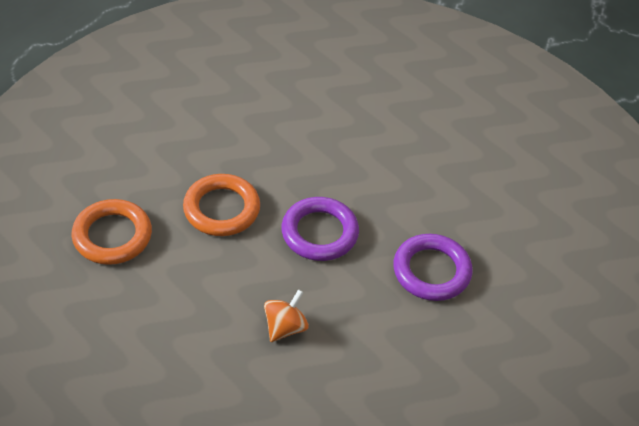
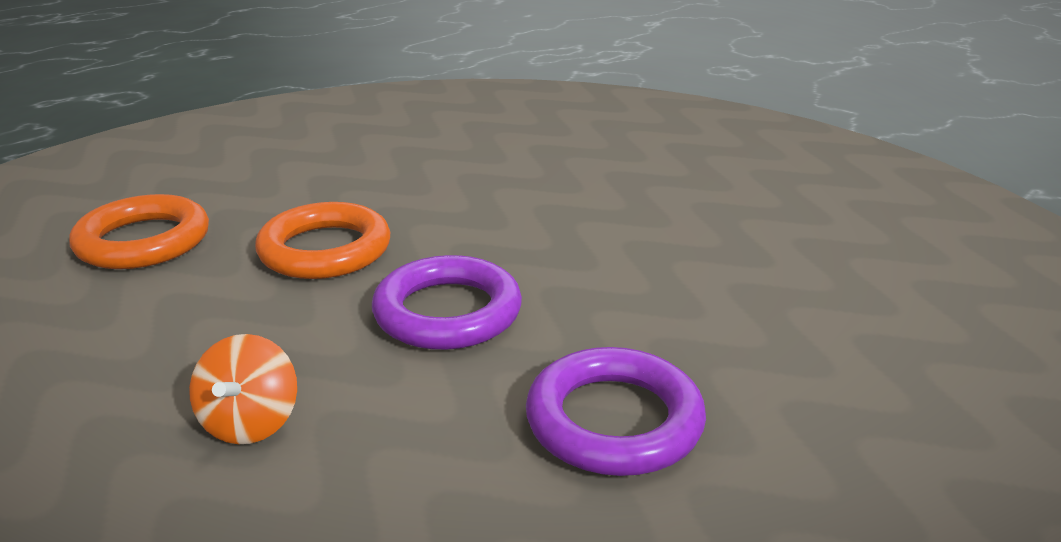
camera: 30 degrees right, 20 degrees down
(285, 327) = (251, 422): orange spinning top -> orange spinning top turned 120 degrees clockwise

